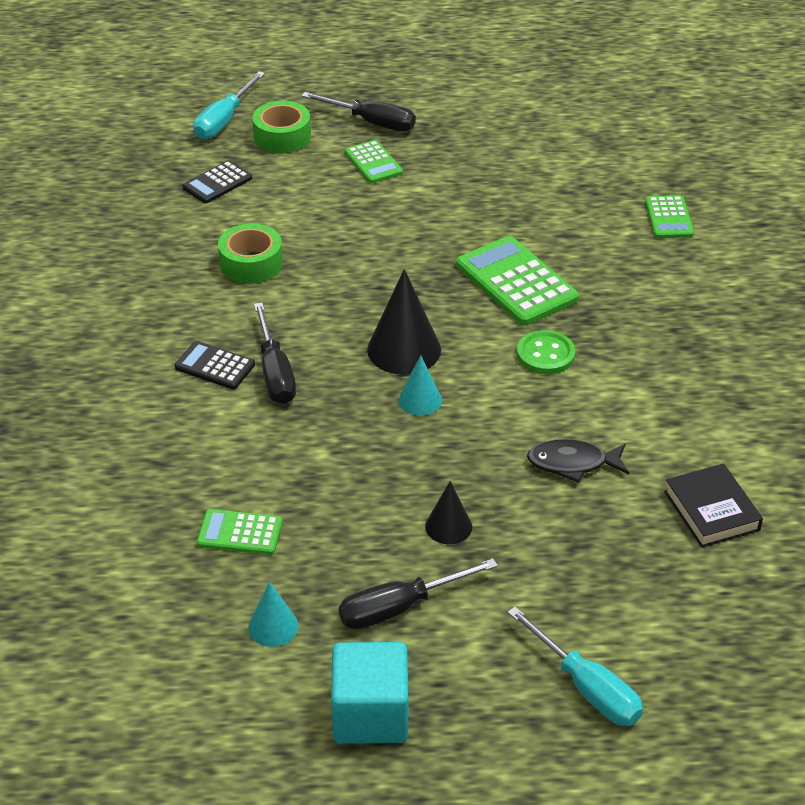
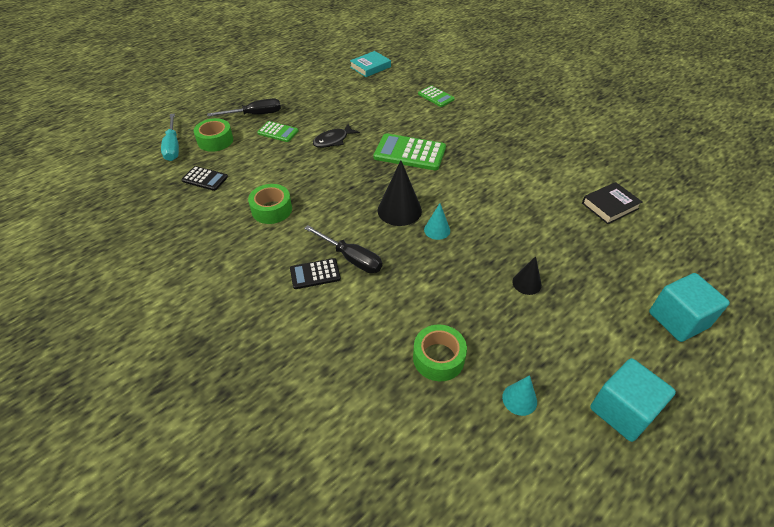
camera: 40 degrees left, 5 degrees up
(217, 183) = (205, 179): black calculator -> black calculator turned 75 degrees counterclockwise
(240, 533) = (438, 358): green calculator -> green tape
(399, 607) = (560, 341): black screwdriver -> none
(545, 354) = (462, 177): green button -> none
(572, 463) = (535, 219): black fish -> black fish (333, 140)
(586, 687) = (678, 320): turquoise screwdriver -> turquoise cube
(627, 121) = (370, 67): none -> turquoise book
(711, 511) = (610, 206): black book -> black book turned 60 degrees counterclockwise

